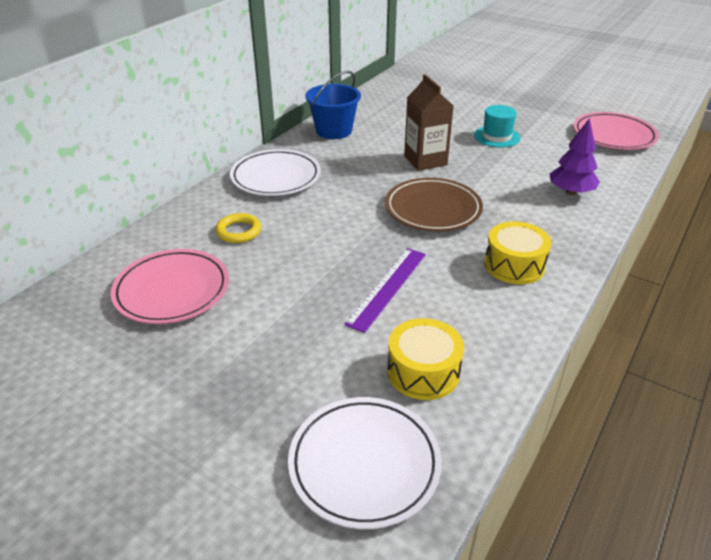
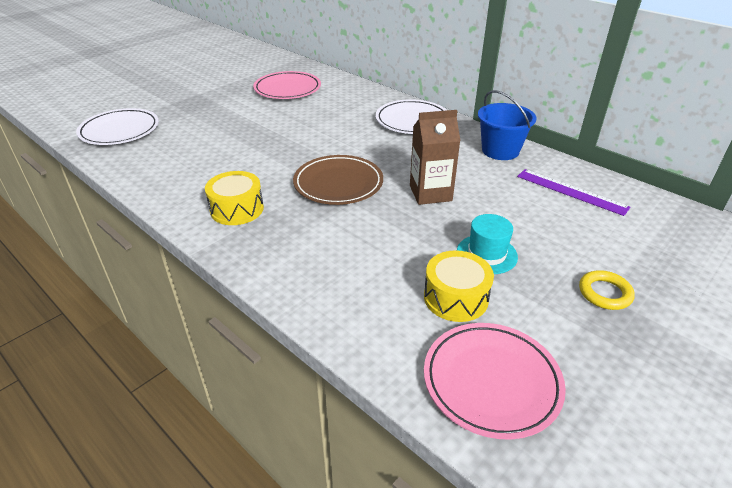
camera: 100 degrees right, 0 degrees up
(239, 231) = (340, 106): yellow ring -> yellow ring (604, 293)
(387, 288) = (246, 151): purple ruler -> purple ruler (571, 191)
(423, 372) = (162, 153): yellow drum -> yellow drum (455, 298)
(570, 192) = (339, 279): purple tree -> none

